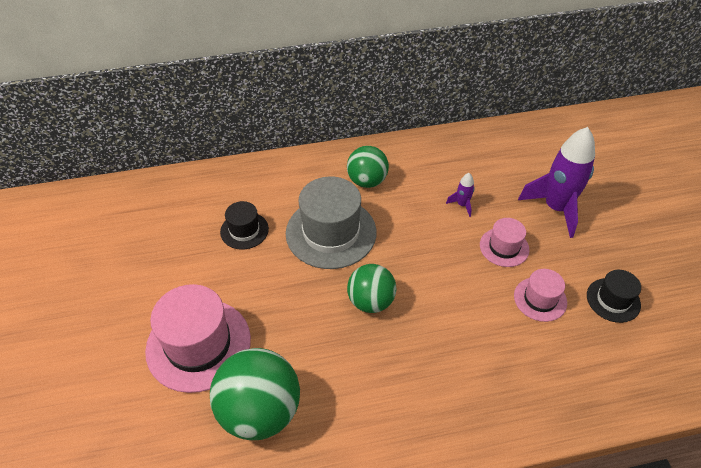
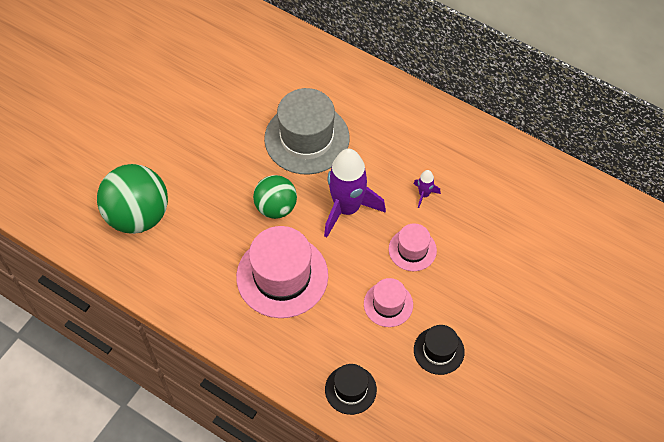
camera: 45 degrees right, 10 degrees up
(198, 344) = (147, 145): pink hat -> pink hat (282, 276)
(244, 230) = (253, 90): black hat -> black hat (350, 389)
(367, 181) = (378, 120): green ball -> none
(556, 208) = (492, 256): purple rocket -> purple rocket (347, 208)

